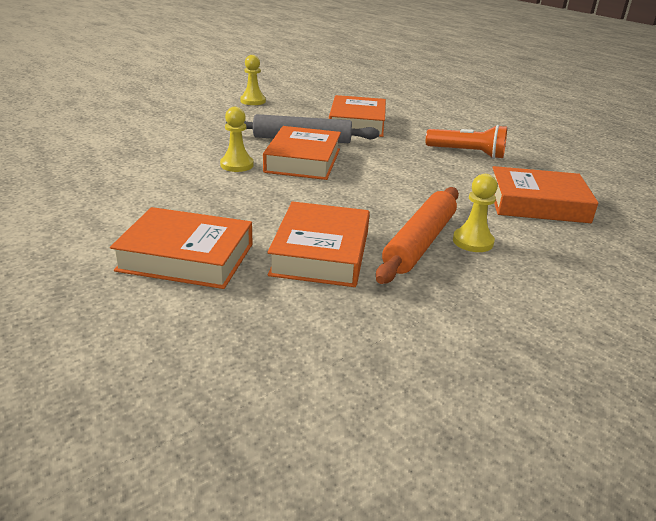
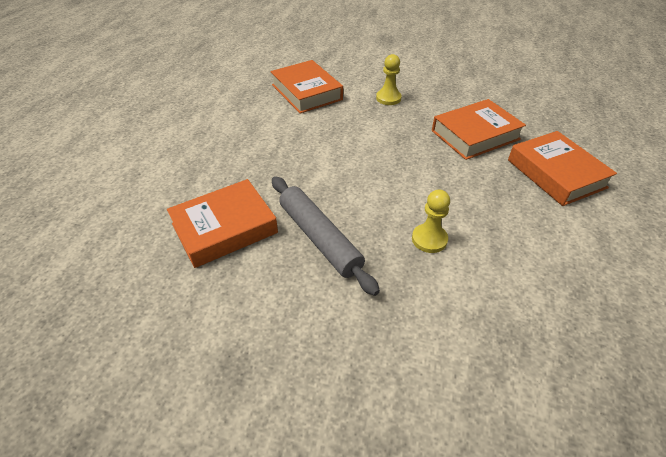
camera: 125 degrees left, 15 degrees up
(253, 101) = (226, 376): yellow pawn -> none
(303, 160) = (368, 209): orange book -> none
(420, 243) = (415, 111): orange rolling pin -> none
(467, 153) = (241, 138): orange flashlight -> none

